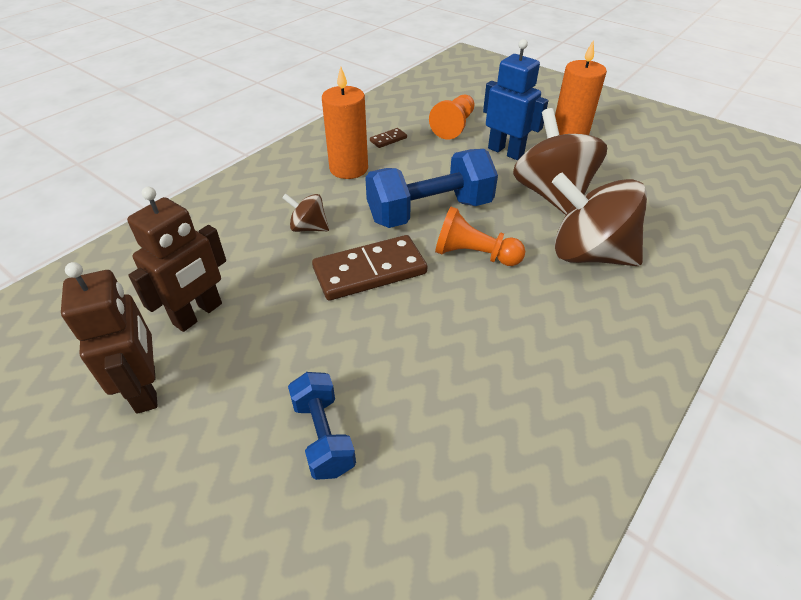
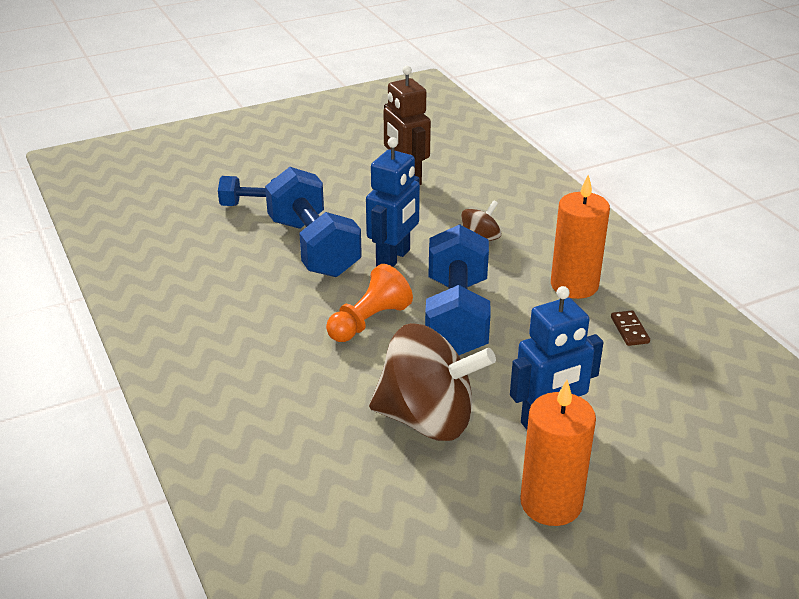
camera: 115 degrees right, 10 degrees down
(146, 389) = (351, 156): brown robot -> none
(369, 271) = (393, 258): brown domino -> blue robot
(384, 336) = (314, 247): none -> blue dumbbell
(454, 126) = (642, 398): orange pawn -> none
(588, 254) = (310, 397): brown spinning top -> none

